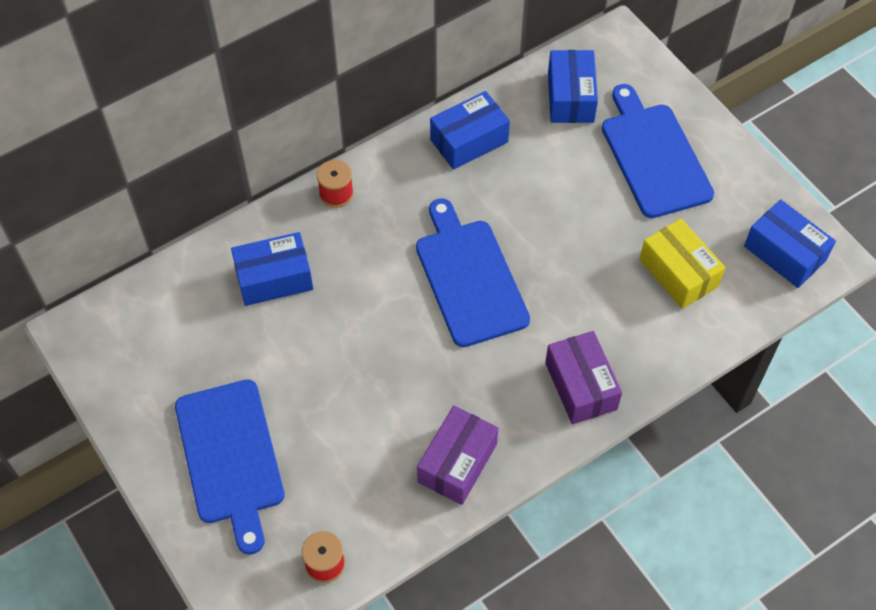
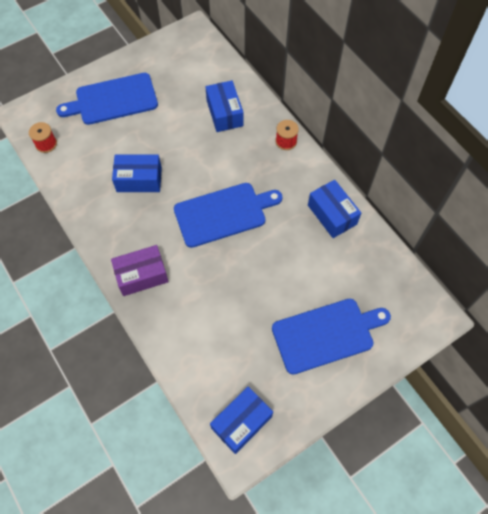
camera: 90 degrees right, 5 degrees up
(457, 463) = (97, 206): purple box -> none
(570, 97) = (376, 280): blue box -> blue box (139, 179)
(678, 273) = (225, 343): yellow box -> none

